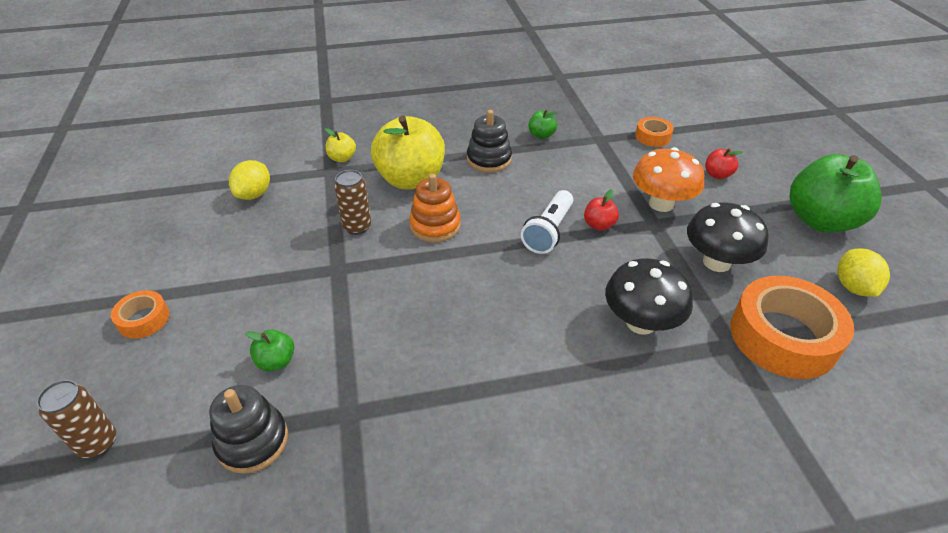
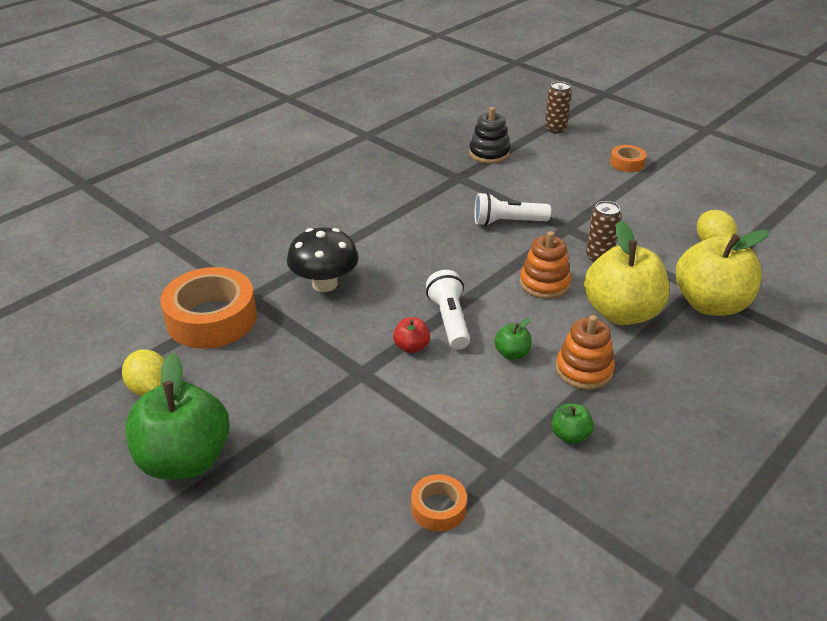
camera: 145 degrees right, 5 degrees down
(276, 361) = (526, 178): green apple -> green apple (512, 353)
(342, 158) = (710, 304): yellow apple -> yellow apple, size x2.32
(383, 305) = (507, 222): none -> white flashlight
(489, 159) = (584, 370): black stacking toy -> orange stacking toy
(661, 204) = (367, 400): orange mushroom -> none
(716, 262) = (284, 358): black mushroom -> none
(717, 175) = (323, 476): red apple -> none

